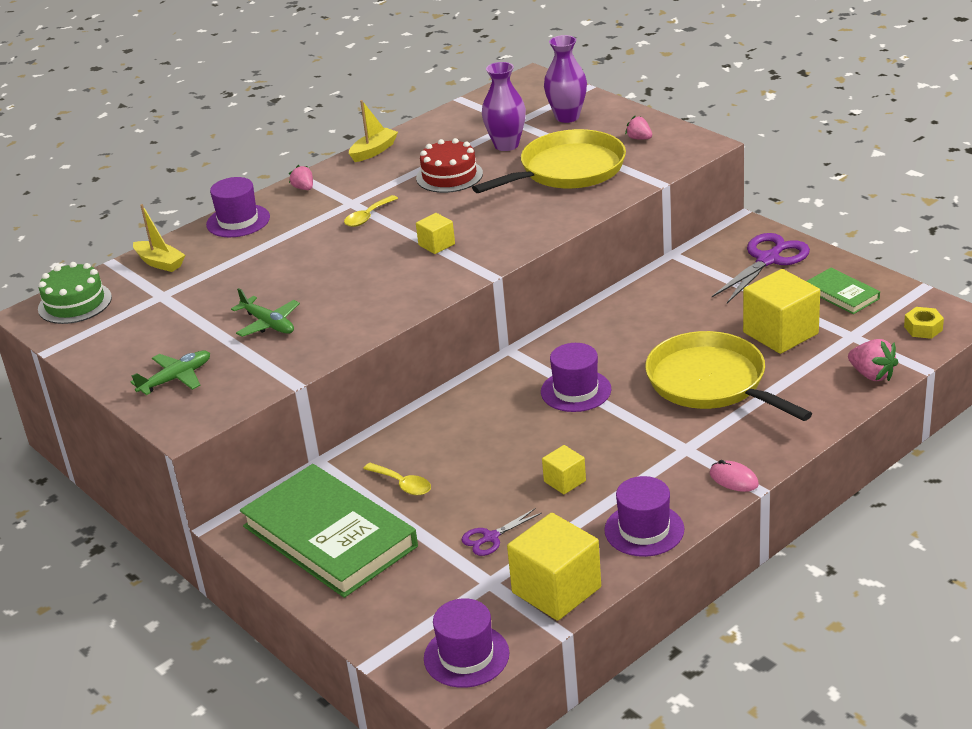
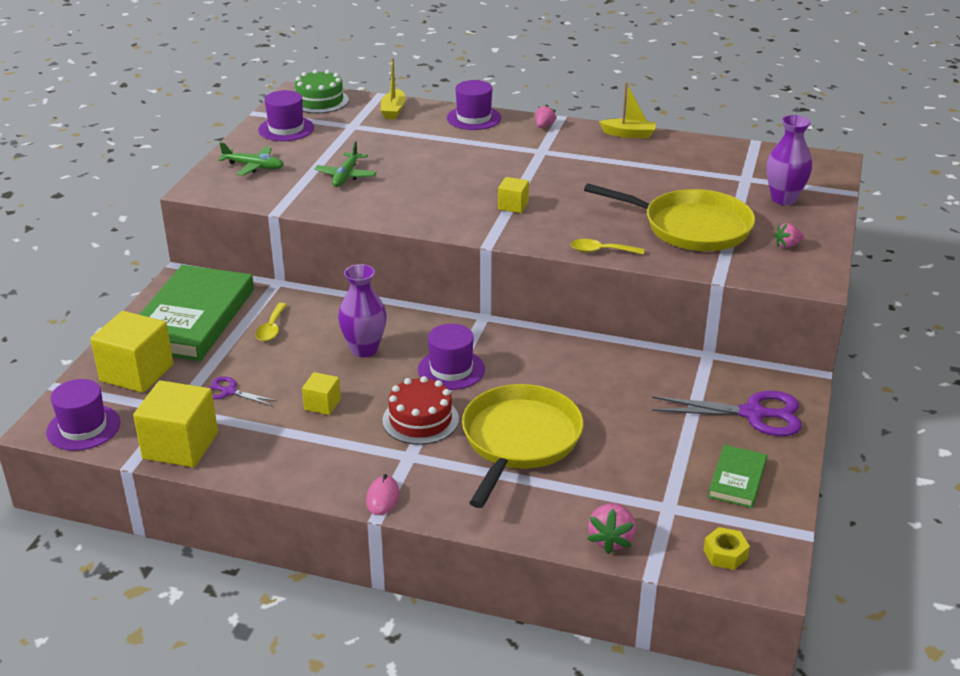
camera: 55 degrees right, 0 degrees up
(368, 217) = (527, 164): yellow spoon -> yellow spoon (601, 251)
(449, 176) = (624, 177): red cake -> red cake (420, 420)
(506, 145) = (702, 186): purple vase -> purple vase (364, 349)
(639, 138) = (787, 245): pink strawberry -> pink strawberry turned 120 degrees counterclockwise
(644, 530) = (281, 467): purple hat -> purple hat (286, 129)
(780, 333) = (633, 459): yellow cube -> yellow cube (137, 373)

